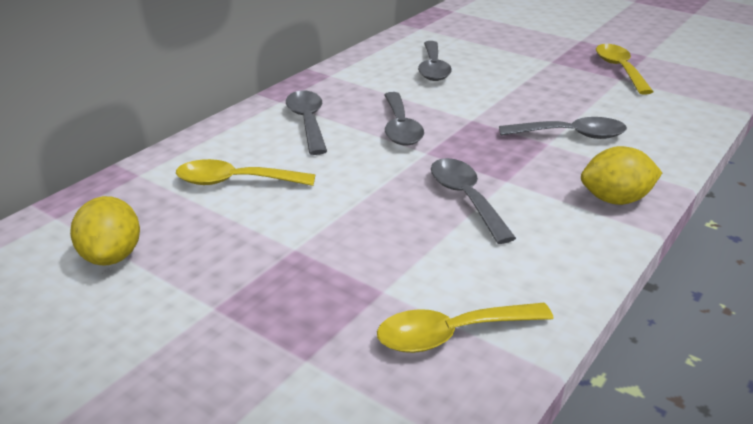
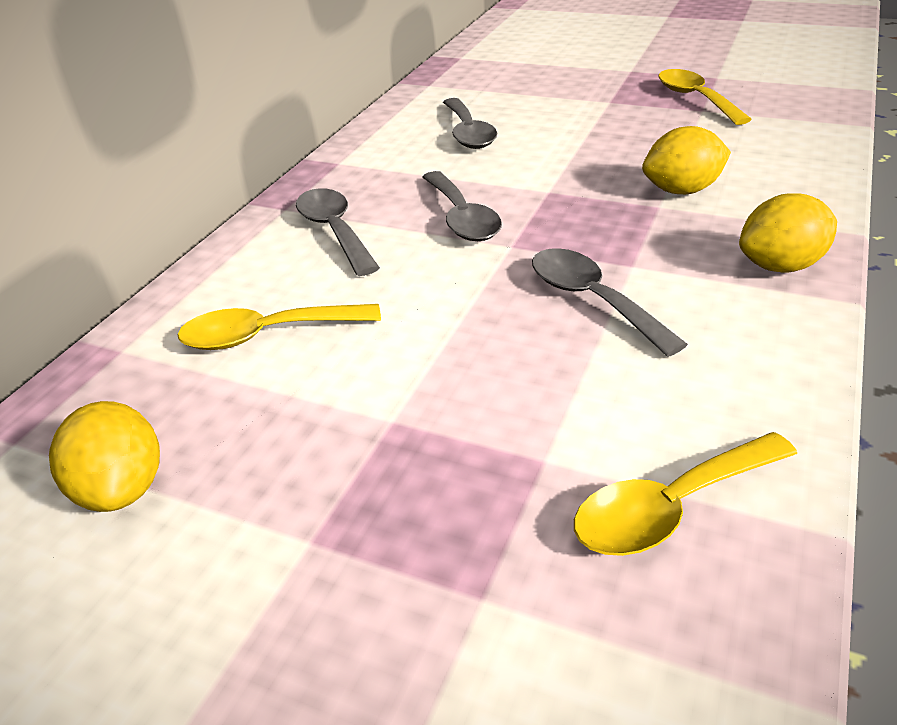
camera: 10 degrees left, 5 degrees up
(571, 135) = (682, 190): grey spoon -> yellow lemon

